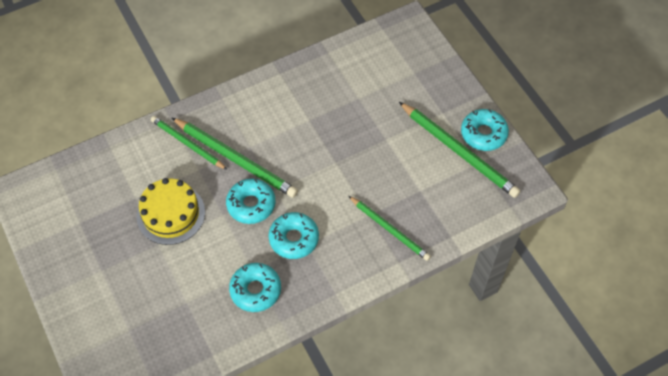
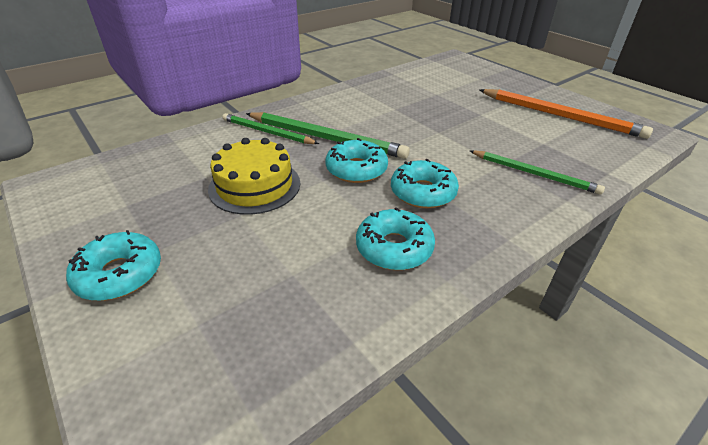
camera: 10 degrees left, 20 degrees down
(459, 151) = (560, 116): green pencil -> orange pencil
(483, 134) = (573, 104): turquoise donut -> turquoise donut (119, 274)

